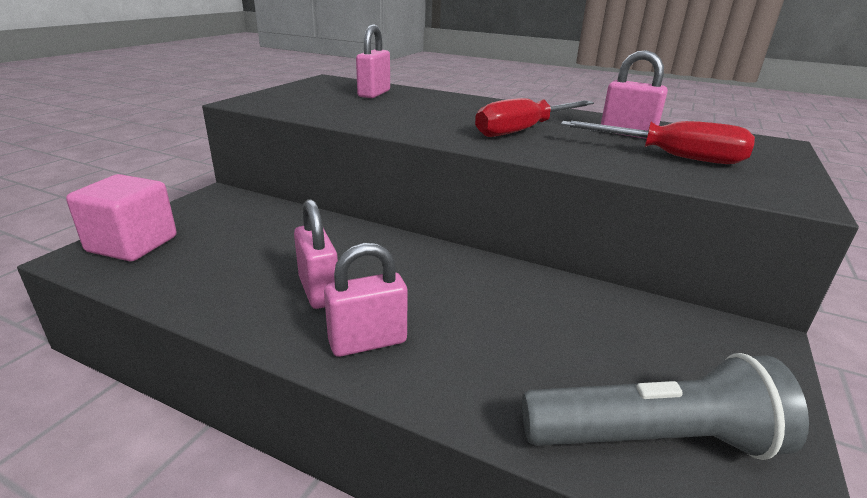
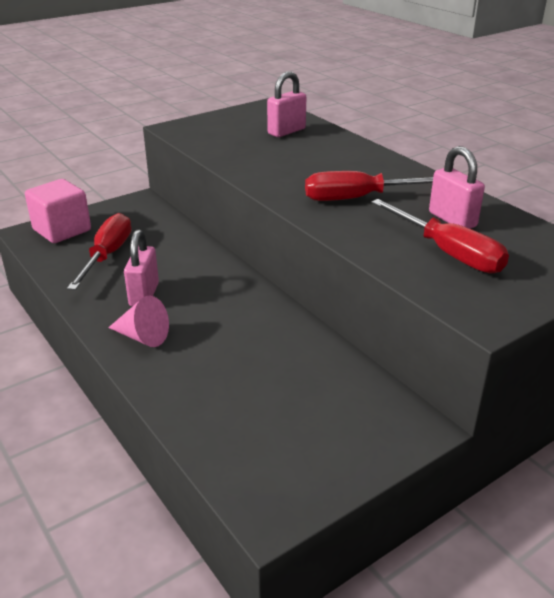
camera: 30 degrees right, 5 degrees up
(225, 259) = (107, 255): none -> red screwdriver
(368, 342) = (143, 337): pink padlock -> pink cone
(654, 439) = (250, 448): grey flashlight -> none

